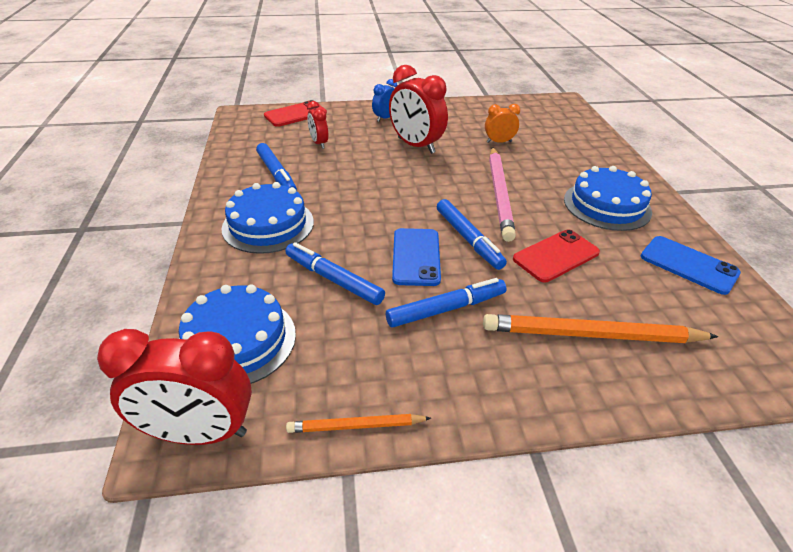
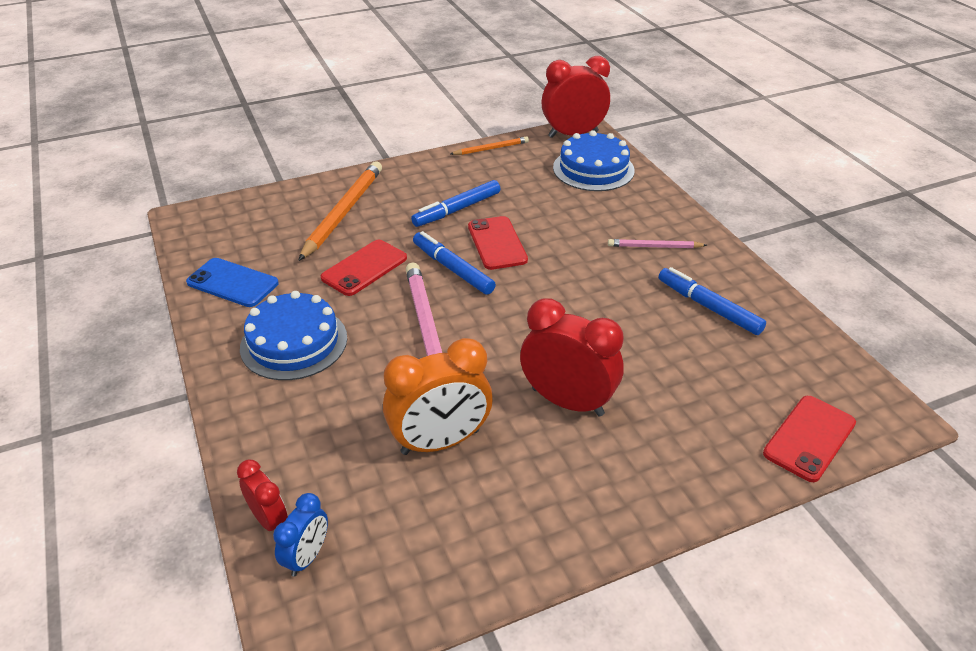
camera: 165 degrees right, 0 degrees up
(268, 225) = (654, 246): blue cake -> pink pencil
(319, 143) = (708, 374): red clock -> red clock (269, 520)
(333, 279) = (557, 214): blue marker -> none
(385, 118) = (655, 466): blue clock -> blue clock (307, 557)
(416, 257) = (497, 243): blue phone -> red phone
(499, 142) = (440, 442): orange clock -> orange clock, size x1.87
(591, 334) = (343, 212): orange pencil -> orange pencil turned 60 degrees counterclockwise

